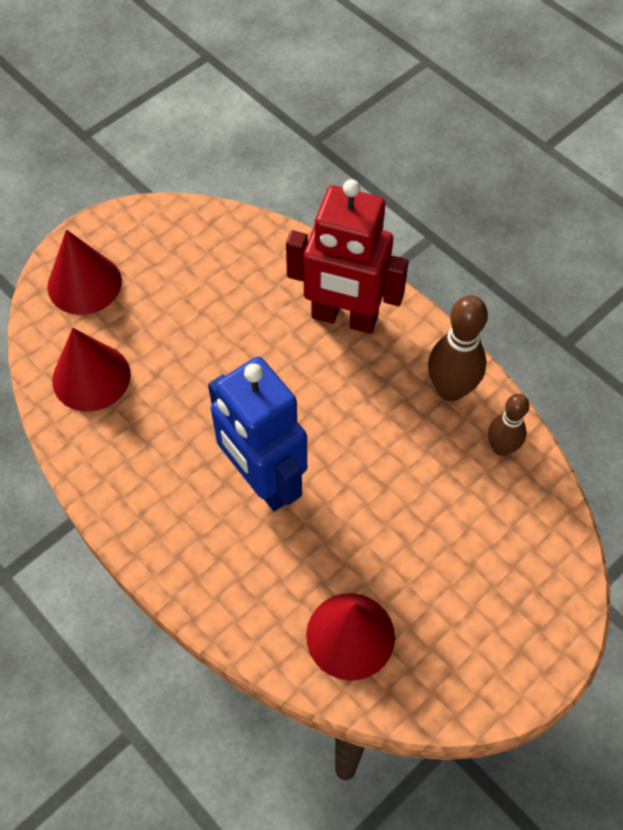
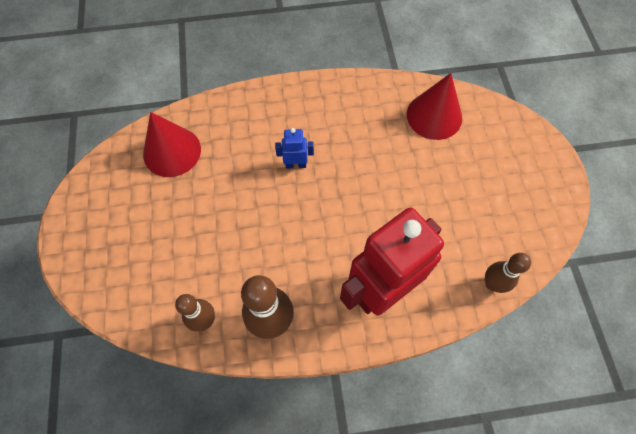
camera: 125 degrees right, 5 degrees up
(84, 283) = (514, 146): red cone -> none
(263, 480) = (296, 164): blue robot -> blue robot, size x0.41
(266, 236) = (492, 284): none -> brown bowling pin

